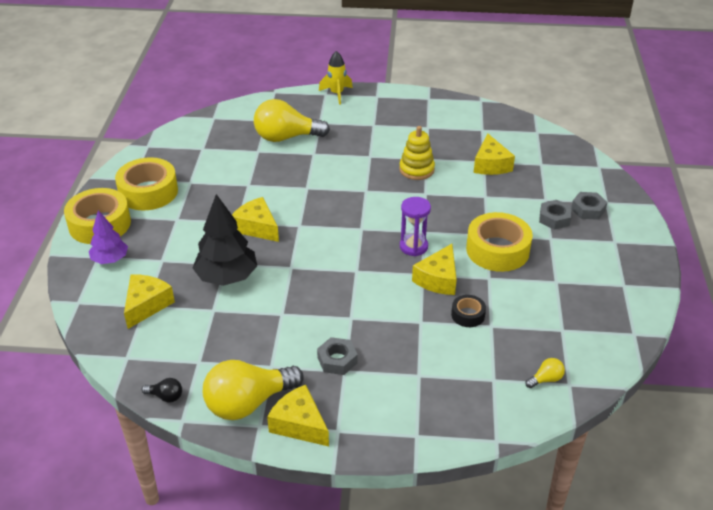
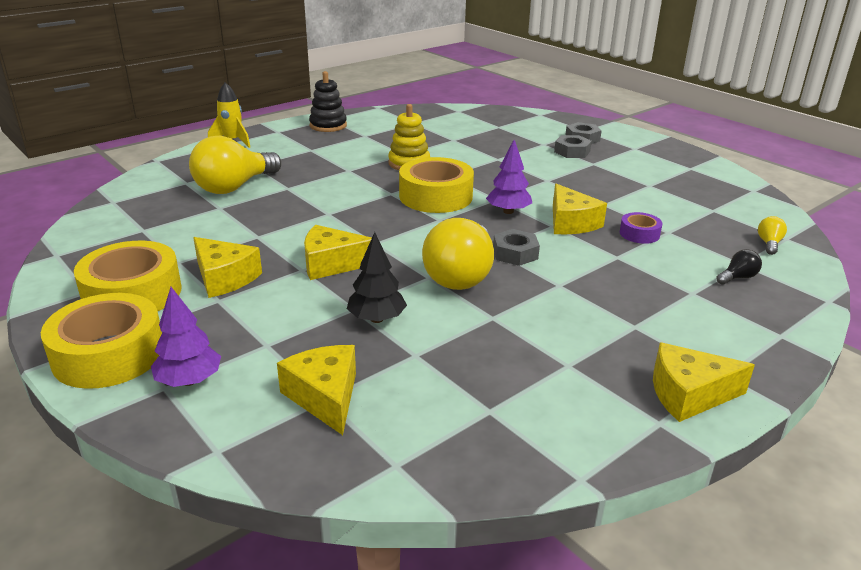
camera: 45 degrees left, 10 degrees down
(166, 396) = (518, 470): black light bulb -> black light bulb (738, 277)
(227, 277) = (377, 319): black tree -> black tree, size x0.62
(248, 403) = (611, 411): yellow light bulb -> yellow light bulb (461, 276)
(337, 360) = (613, 322): grey nut -> grey nut (515, 253)
(413, 247) = (508, 211): purple hourglass -> purple tree
(417, 105) = (328, 125): none -> black stacking toy
(468, 315) = (639, 234): black tape -> purple tape
(490, 164) = (463, 139): yellow cheese -> yellow cheese (224, 278)
(497, 250) = (574, 185): yellow tape -> yellow tape (436, 196)

